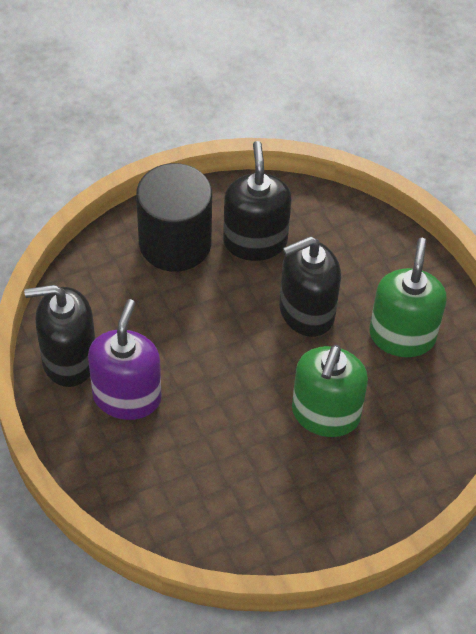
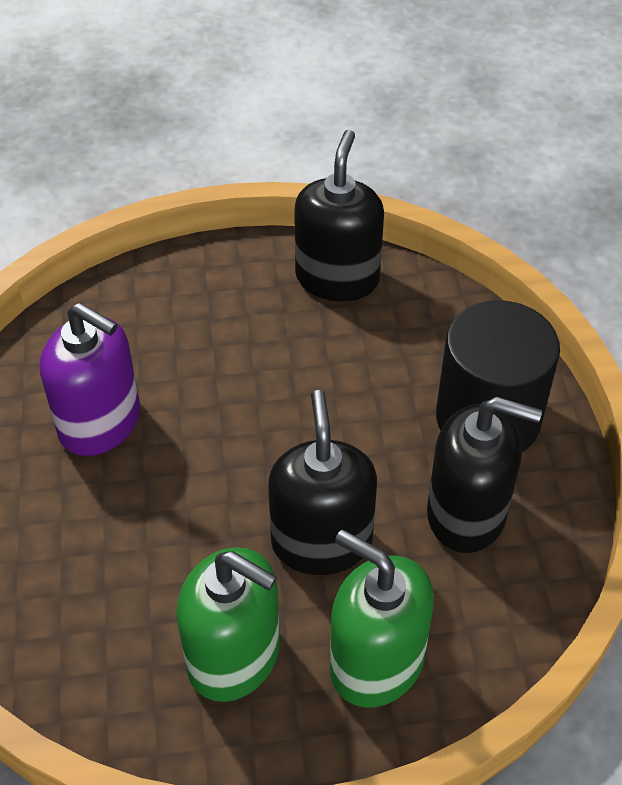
camera: 110 degrees right, 5 degrees down
(127, 396) = (264, 319): purple soap dispenser -> purple soap dispenser (100, 423)
(325, 414) = (148, 515): green soap dispenser -> green soap dispenser (376, 662)

